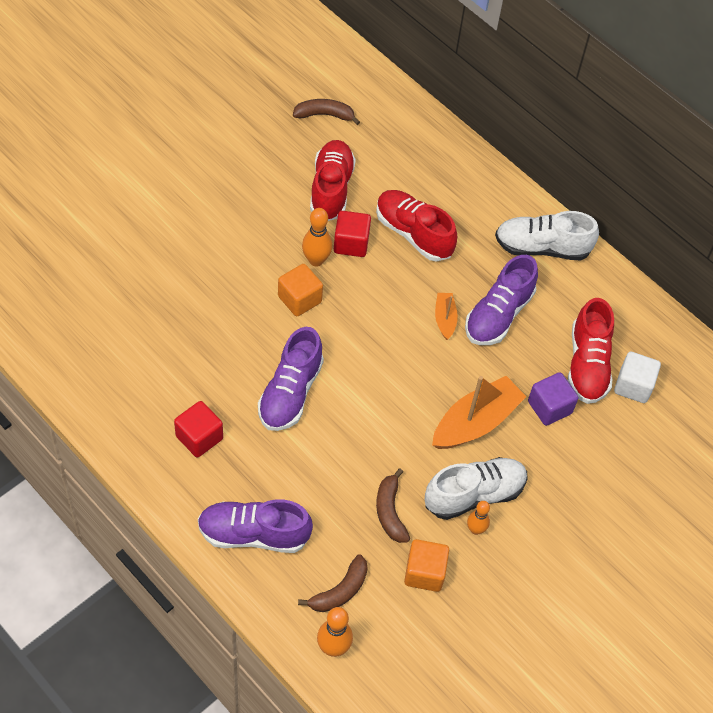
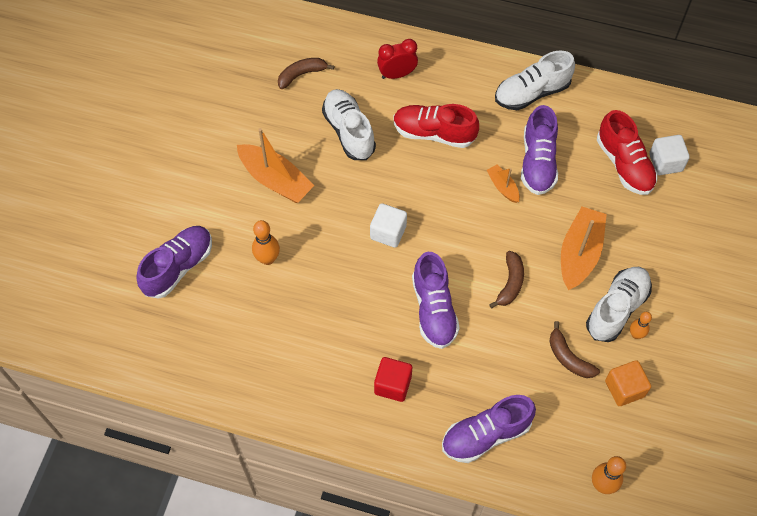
camera: 25 degrees left, 5 degrees up
(81, 224) = (178, 267): none -> purple shoe
(228, 195) = (275, 180): none -> orange boat
(299, 299) = (388, 232): orange cube -> white cube
(316, 260) = (378, 194): orange bowling pin -> orange bowling pin (267, 259)
(331, 189) = (349, 131): red shoe -> white shoe
(340, 591) = (576, 439): brown banana -> brown banana (510, 283)
(351, 243) = (394, 166): red cube -> none
(418, 161) = (397, 74): none -> red clock
(549, 407) = (621, 212): purple cube -> none

